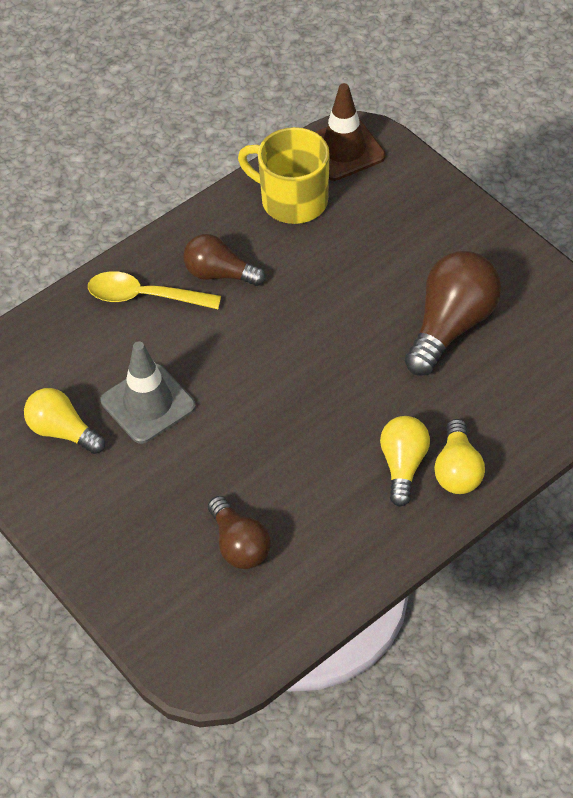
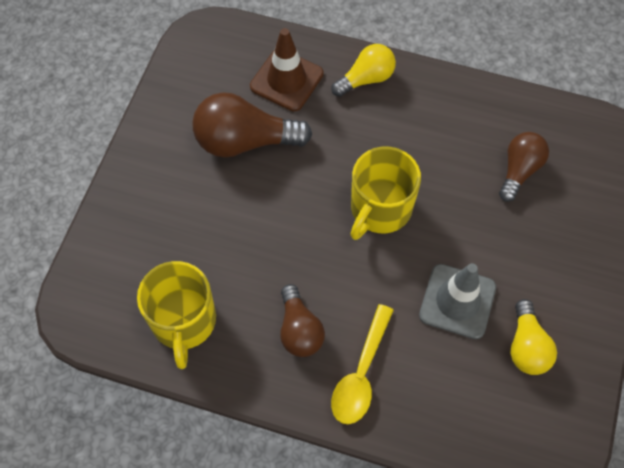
camera: 125 degrees left, 10 degrees up
(144, 297) = (361, 373): yellow spoon -> yellow spoon turned 45 degrees clockwise
(290, 396) = (380, 209): none -> yellow mug
(343, 149) = (100, 315): brown traffic cone -> brown traffic cone (286, 80)
(403, 465) = (385, 110): yellow light bulb -> none

